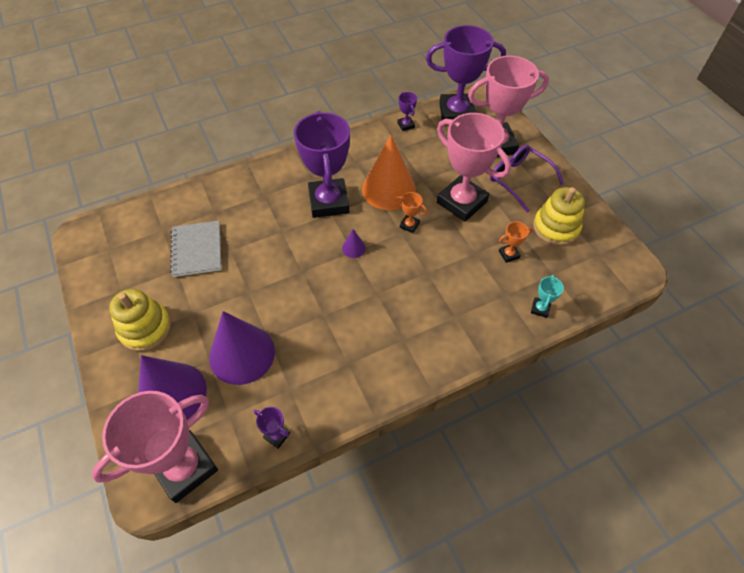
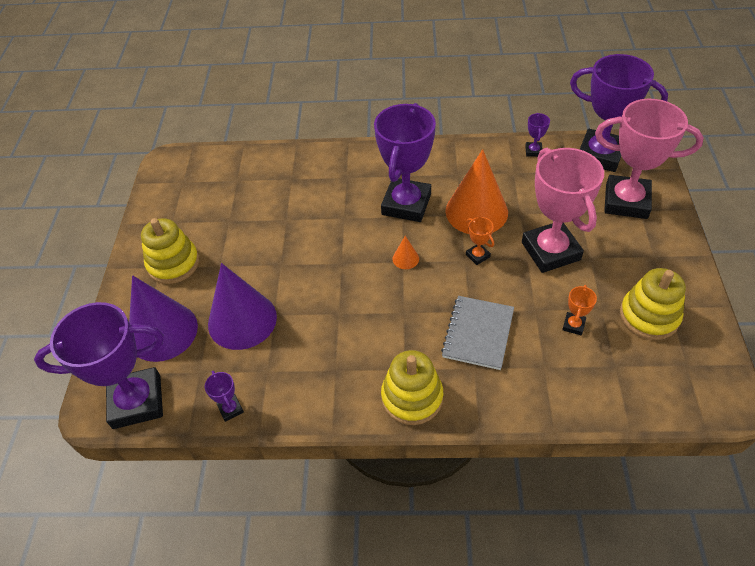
camera: 30 degrees right, 5 degrees down
(185, 468) = (137, 402): pink trophy -> purple trophy
(197, 250) = (256, 208): grey notebook -> grey notebook (478, 333)
(353, 248) = (405, 258): purple cone -> orange cone
(422, 360) = (412, 397): none -> yellow stacking toy
(509, 254) = (573, 325): orange trophy -> orange trophy turned 75 degrees counterclockwise
(519, 180) = (634, 249): purple glasses -> none
(540, 309) = (576, 397): turquoise trophy -> none

